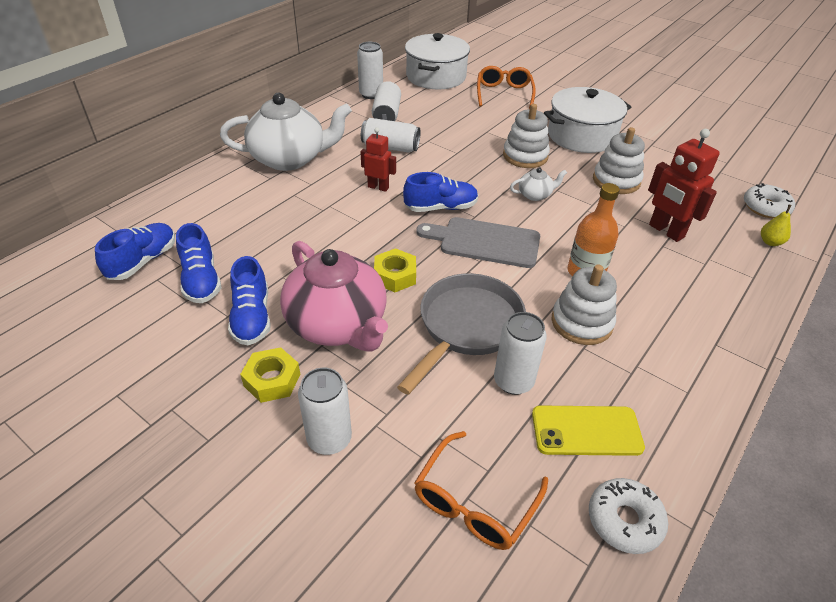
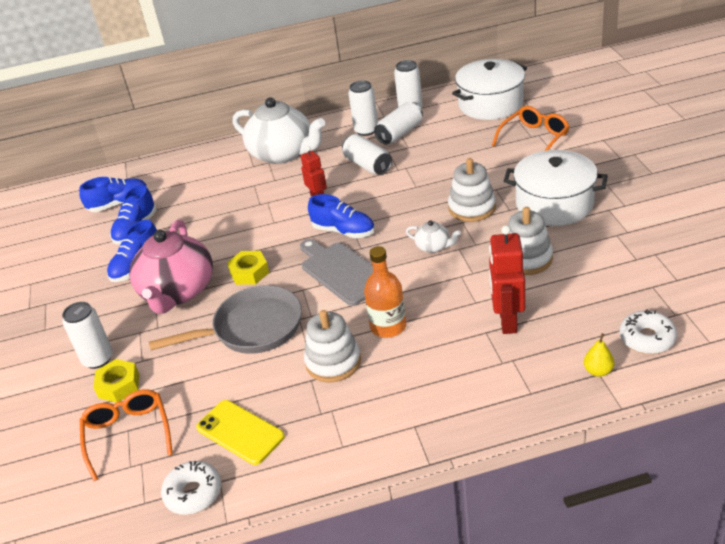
camera: 45 degrees right, 5 degrees down
(272, 380) = (107, 310): yellow nut -> yellow nut (119, 385)
(474, 502) = (128, 434): orange glasses -> orange glasses turned 90 degrees clockwise
(513, 381) = (235, 378): white can -> white can (366, 130)

